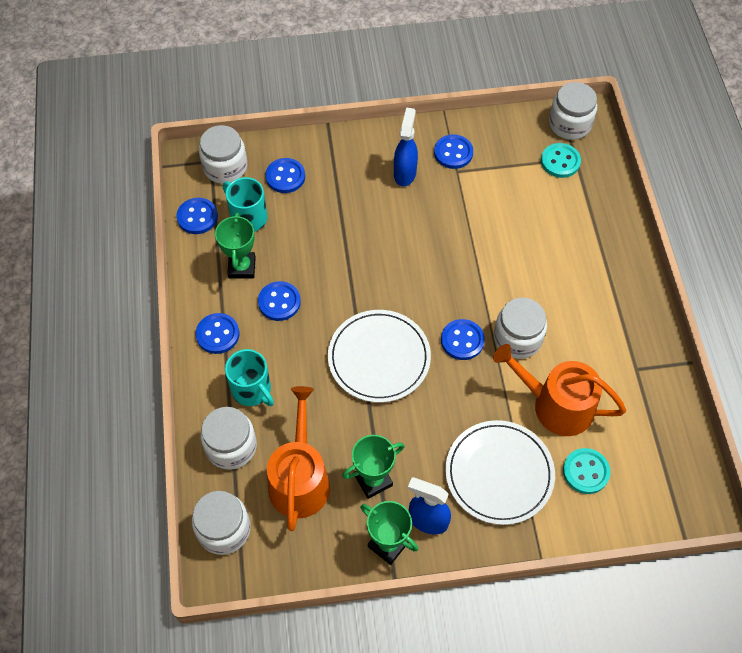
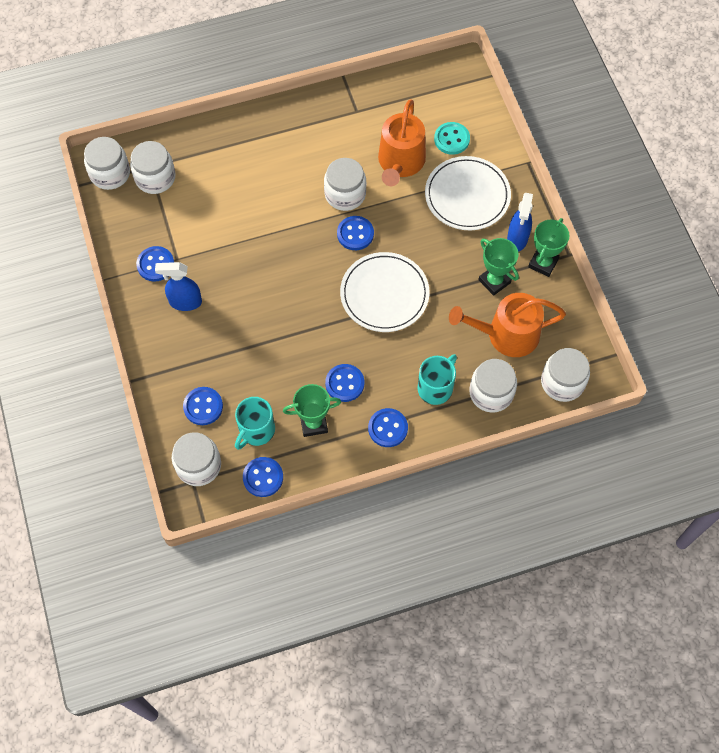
camera: 100 degrees left, 5 degrees up
(560, 161) = (155, 178): turquoise button -> white jar

